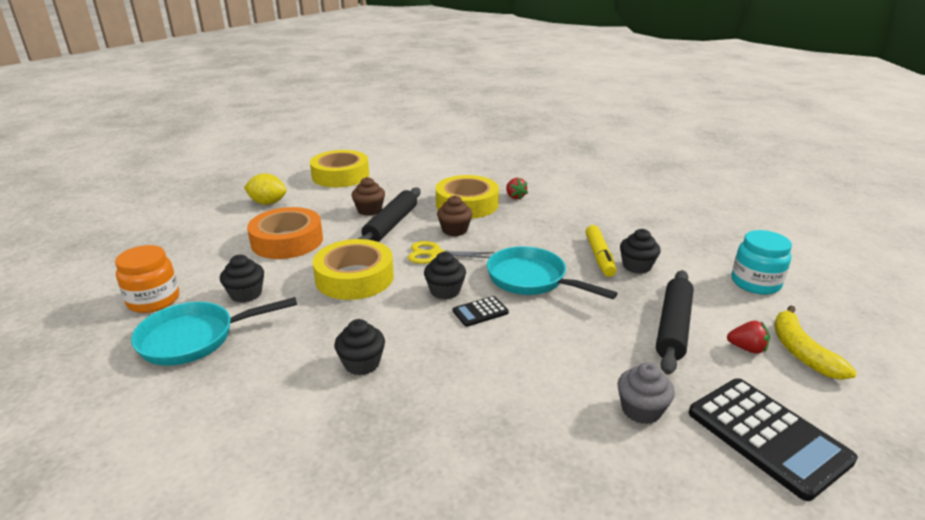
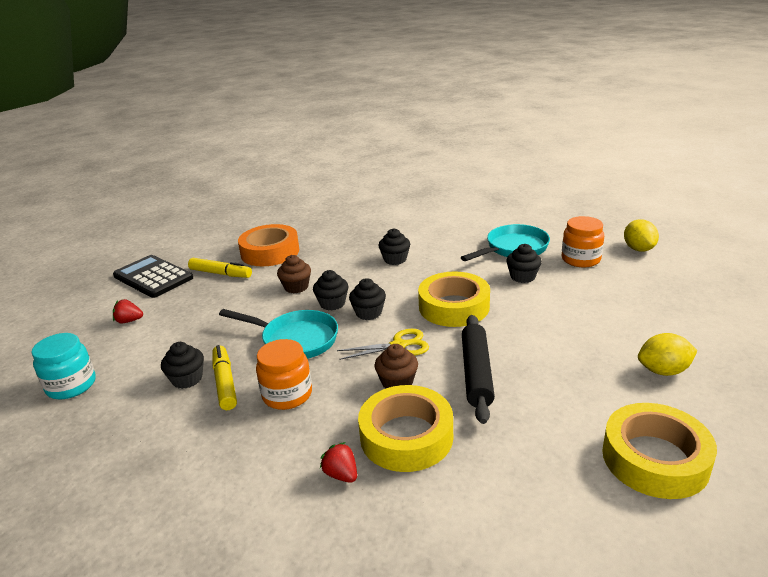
camera: 165 degrees right, 0 degrees up
(73, 298) = (638, 249): none -> yellow lemon
(287, 241) = (560, 326): orange tape -> orange tape (270, 252)
(369, 210) = (525, 390): brown cupcake -> brown cupcake (296, 287)
(480, 312) = (332, 303): black calculator -> black cupcake
(544, 239) = (287, 395): none -> orange jar
(641, 410) = (221, 274): grey cupcake -> yellow marker
(673, 327) = (178, 325): black rolling pin -> none
(801, 351) = (88, 327): yellow banana -> none

